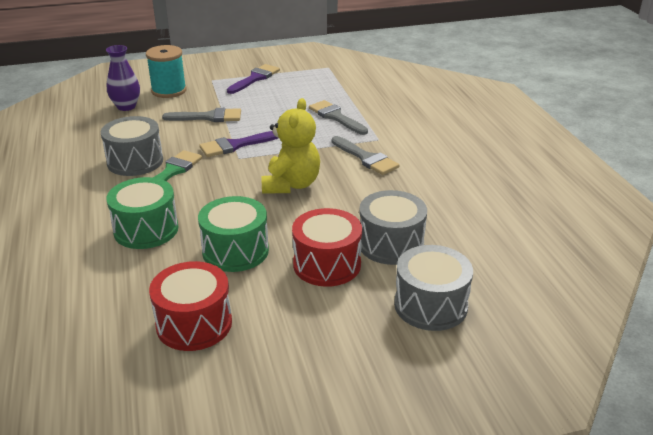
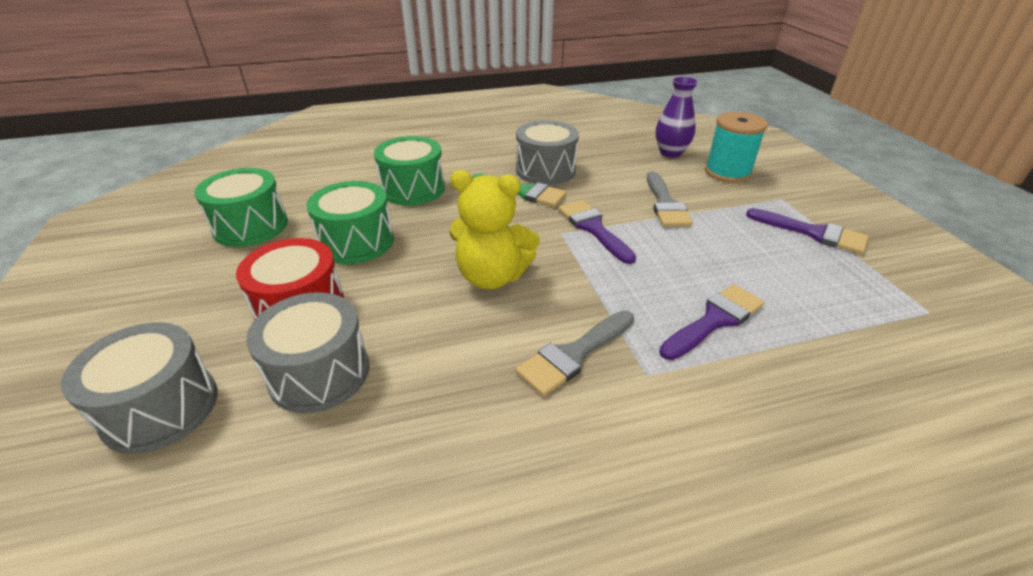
camera: 90 degrees right, 5 degrees up
(194, 324) = (251, 226): red drum -> green drum
(336, 117) = (715, 320): grey brush -> purple brush

